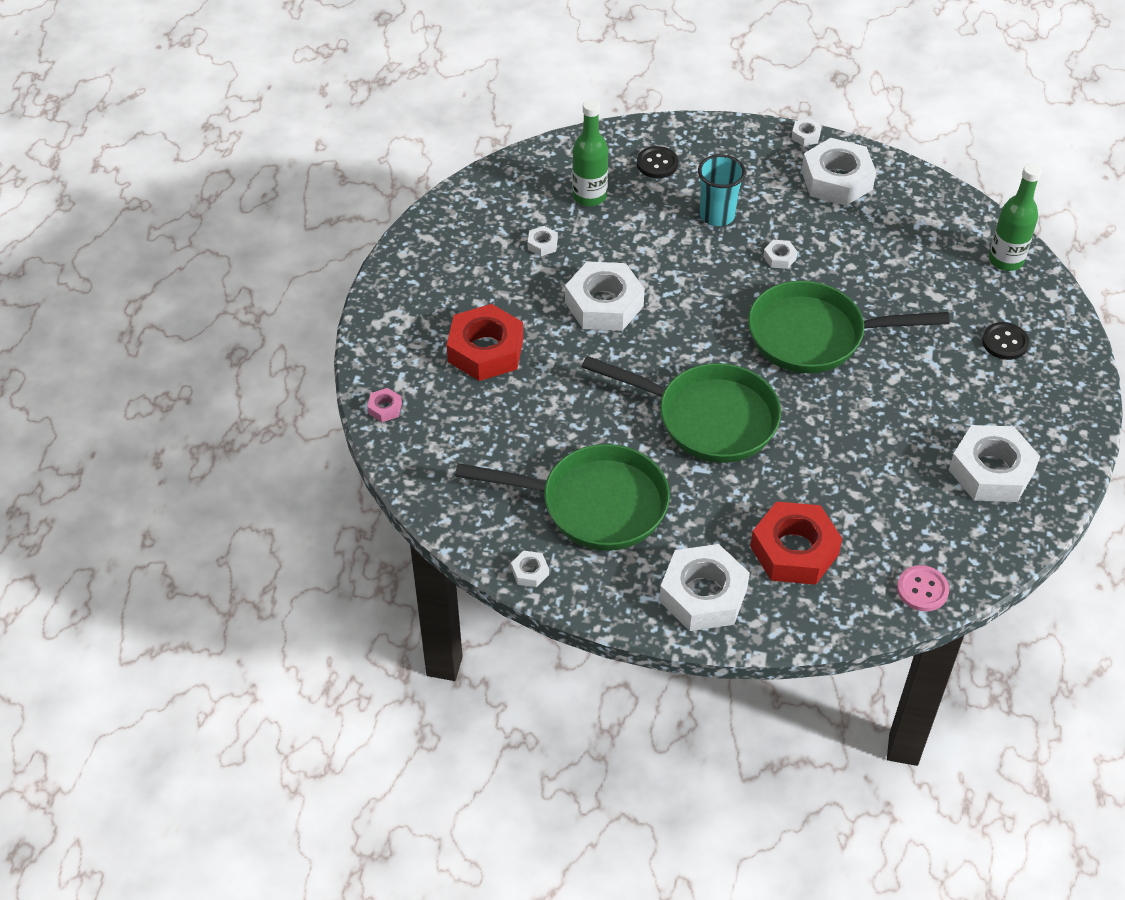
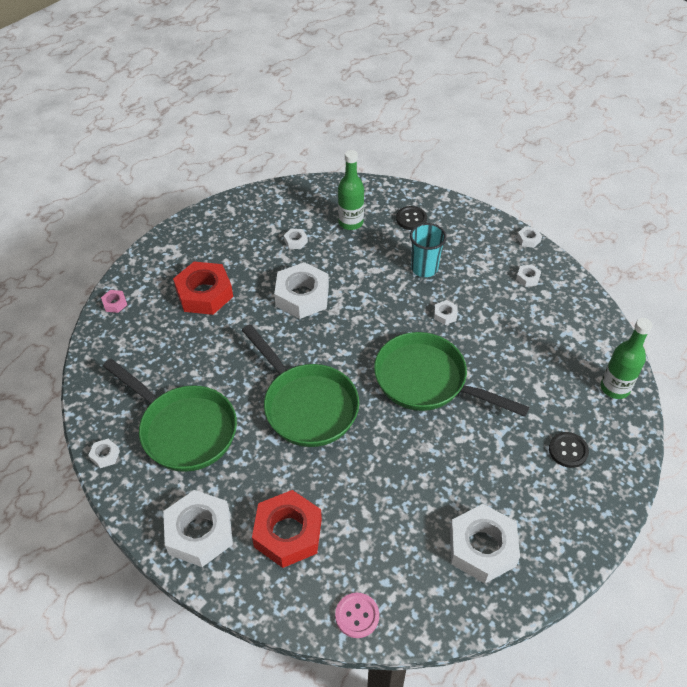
camera: 30 degrees right, 0 degrees up
(836, 180) = (527, 278): white nut -> white nut, size x0.43

